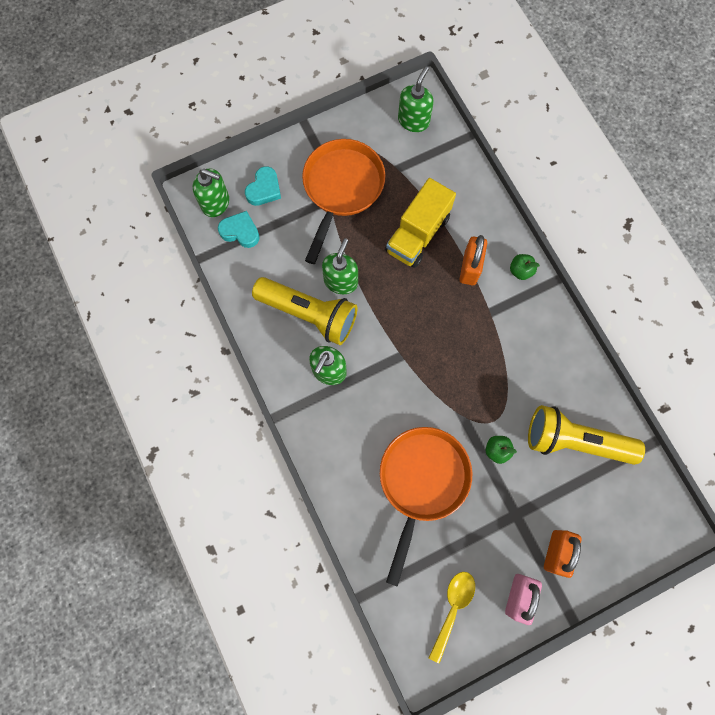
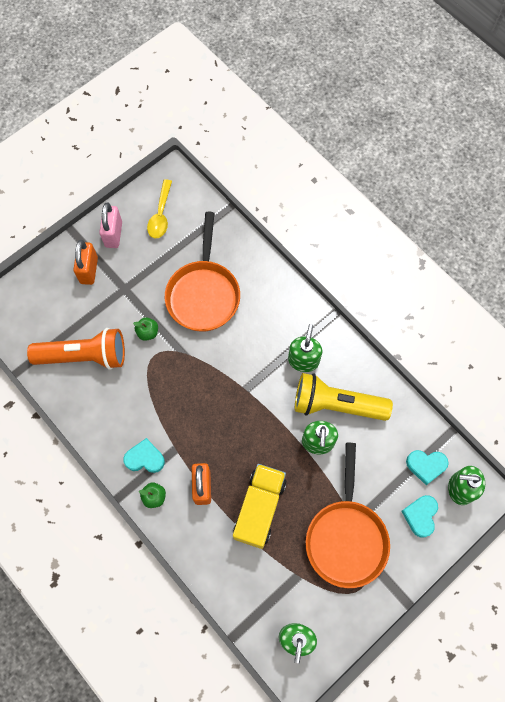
camera: 165 degrees right, 5 degrees down
(523, 310) = (145, 458): none -> turquoise heart
(574, 440) = (84, 356): yellow flashlight -> orange flashlight

